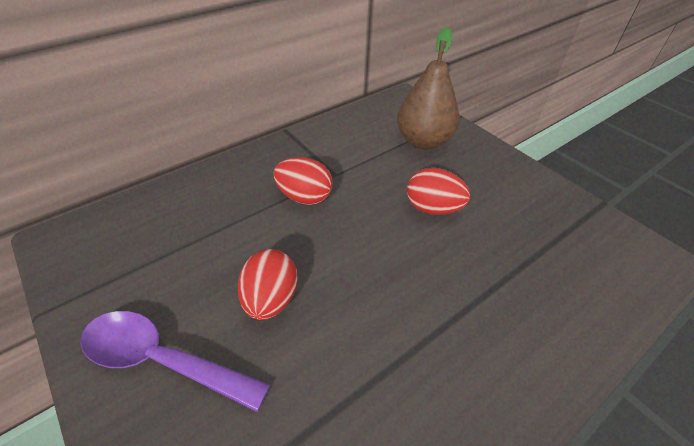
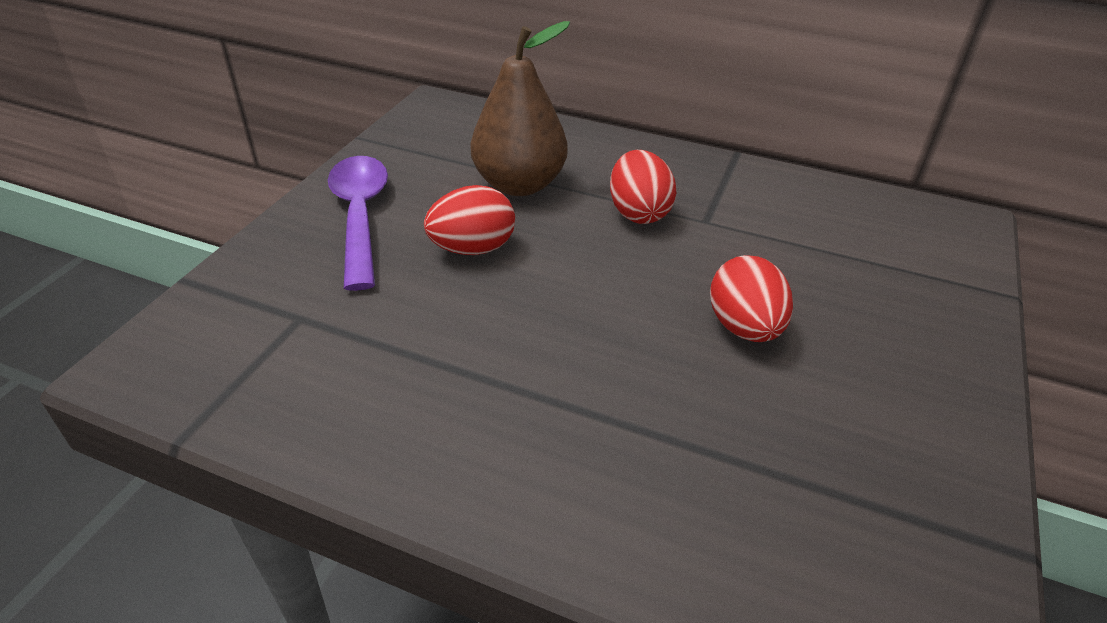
camera: 60 degrees right, 5 degrees down
(423, 141) = (882, 274): brown pear -> brown pear (519, 184)

